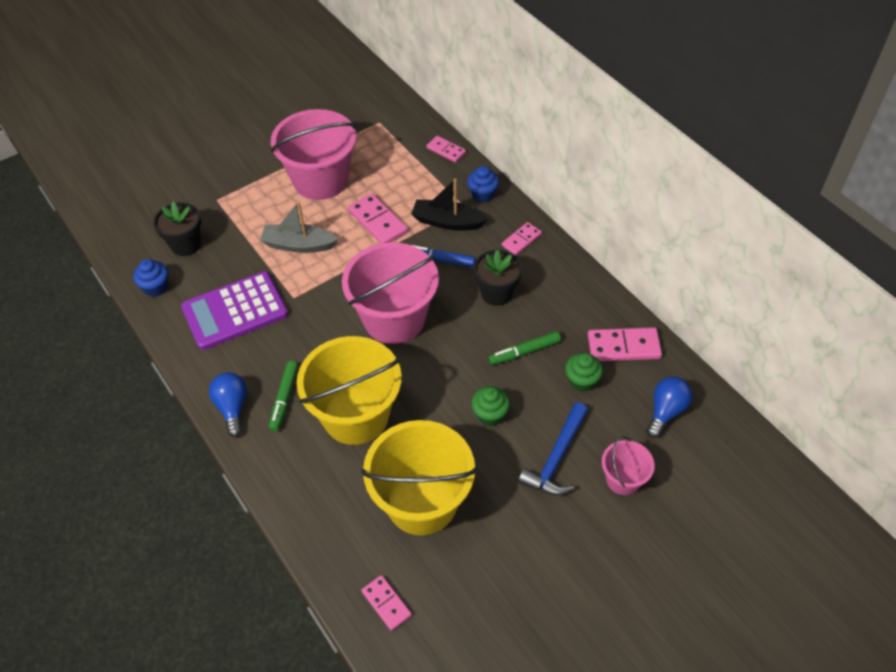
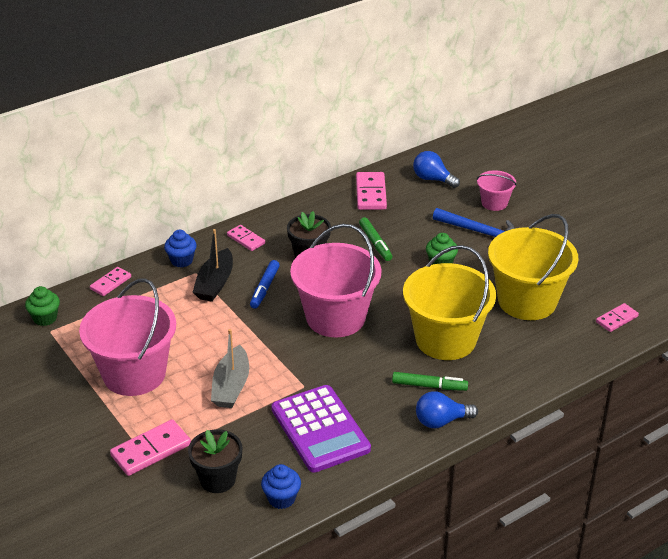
camera: 90 degrees left, 15 degrees down
(377, 222) = (206, 330): pink domino -> pink domino (151, 450)
(581, 381) = (405, 216): green cupcake -> green cupcake (45, 318)

